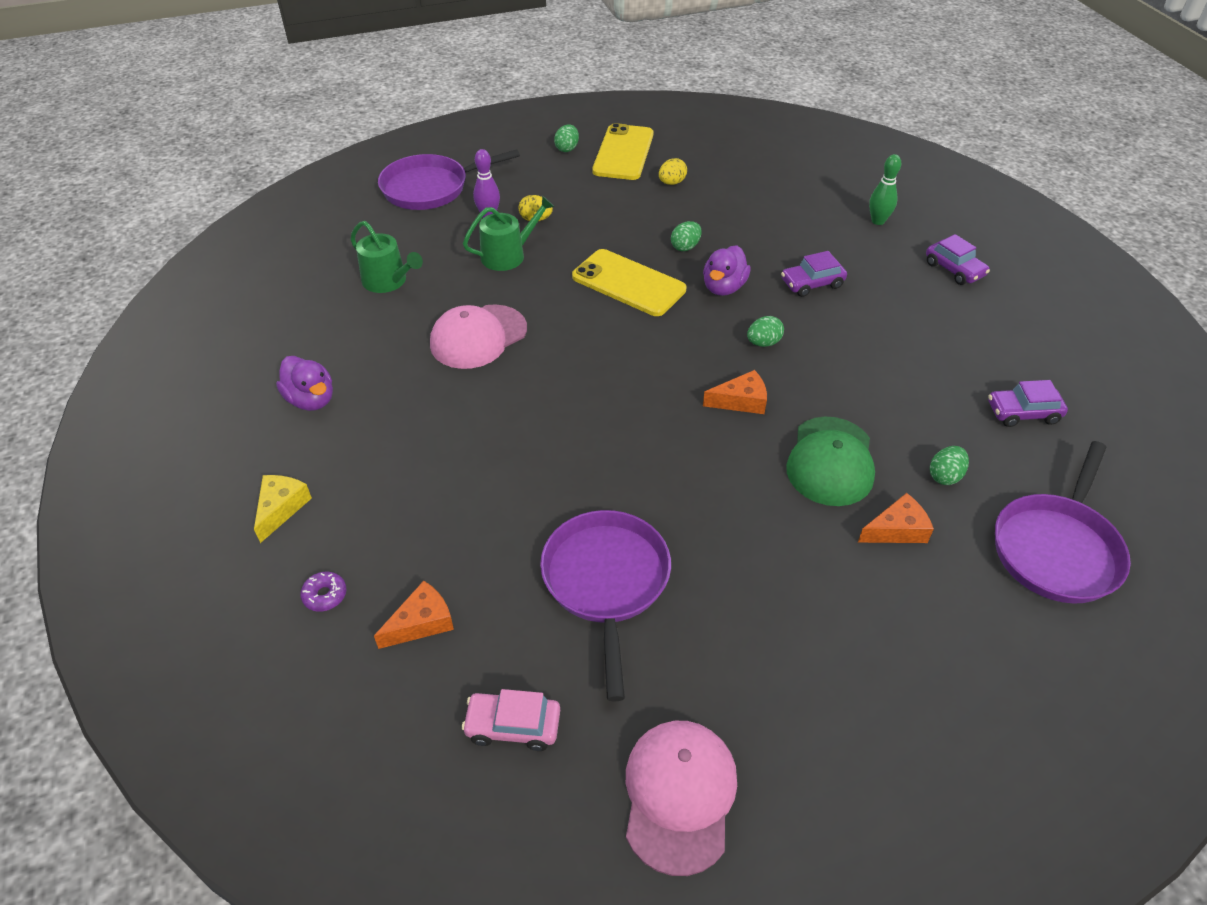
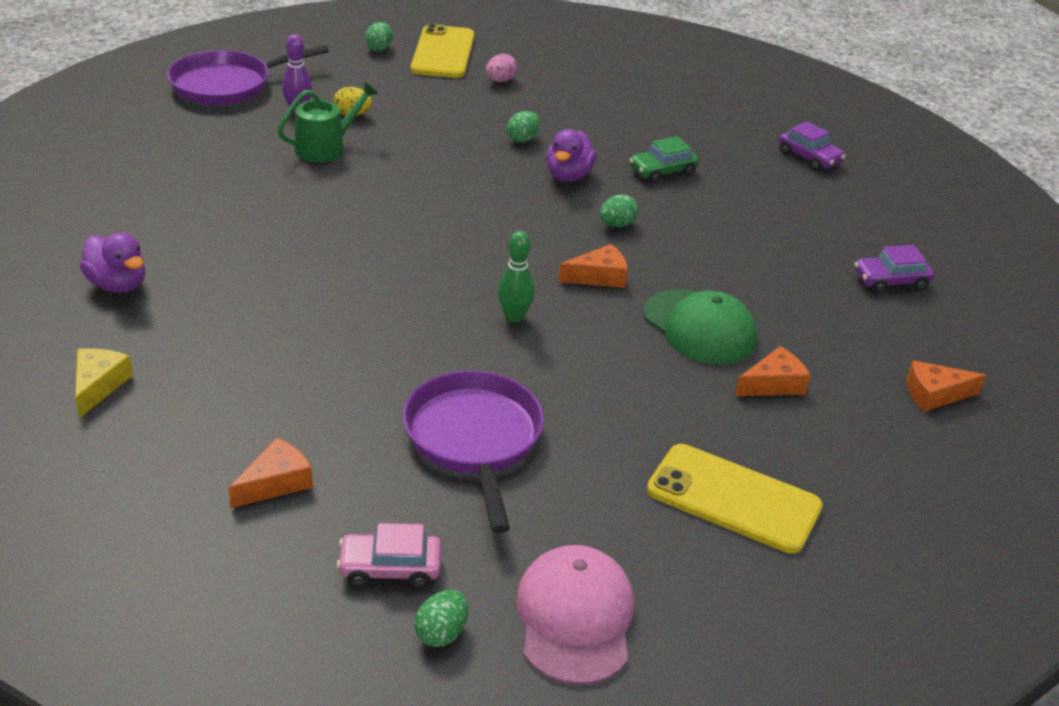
camera: 10 degrees left, 10 degrees down
(325, 595) = (162, 463): purple donut -> none
(388, 281) = (191, 173): green watering can -> none
(478, 337) = (302, 223): pink cap -> none
(628, 283) = (464, 173): yellow phone -> yellow phone (733, 499)
(672, 183) = (500, 80): yellow egg -> pink egg
(812, 283) = (662, 171): purple car -> green car
(830, 461) = (699, 327): green cap -> green cap turned 45 degrees counterclockwise
(878, 221) = (726, 115): green bowling pin -> green bowling pin (514, 317)
(945, 476) = (817, 337): green egg -> green egg (441, 633)
(1057, 548) = (934, 394): purple pan -> orange cheese

